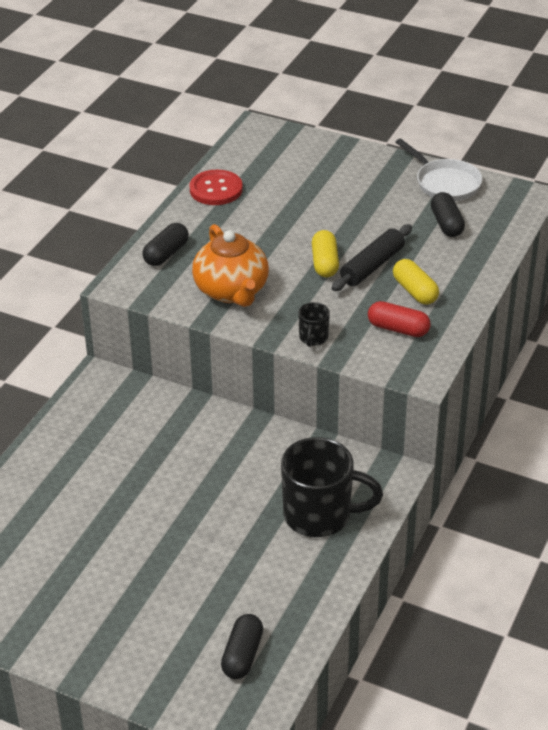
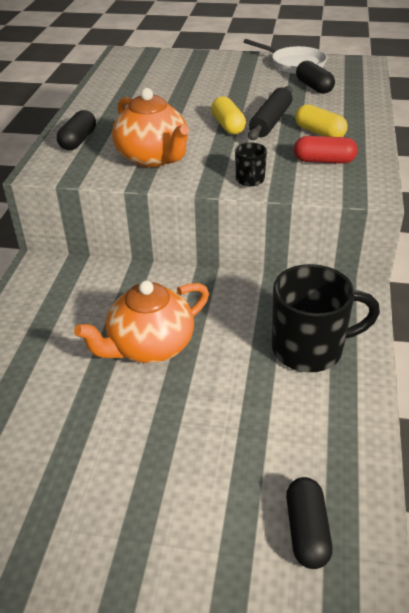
camera: 15 degrees left, 0 degrees up
(177, 481) = (150, 346): none -> orange teapot
(216, 189) = (105, 93): red button -> none

